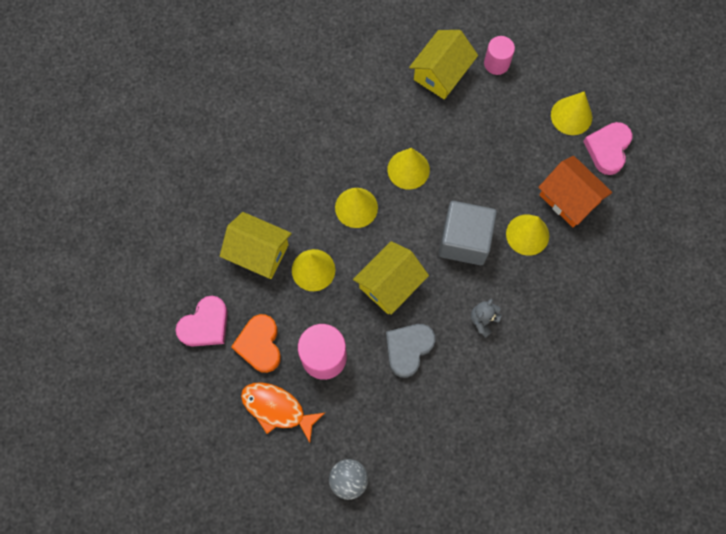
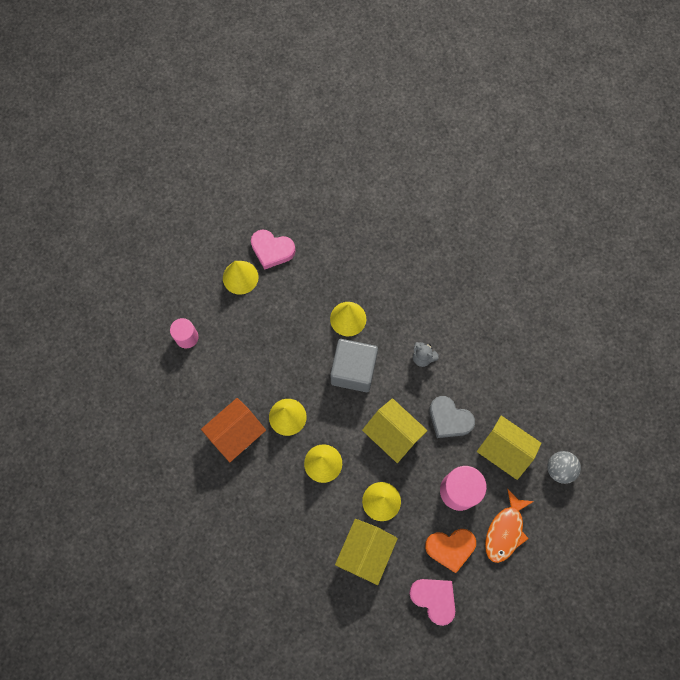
camera: 90 degrees left, 0 degrees up
(441, 73) = (194, 386): yellow house -> yellow house (504, 450)
(569, 198) = (316, 283): orange house -> orange house (236, 433)

